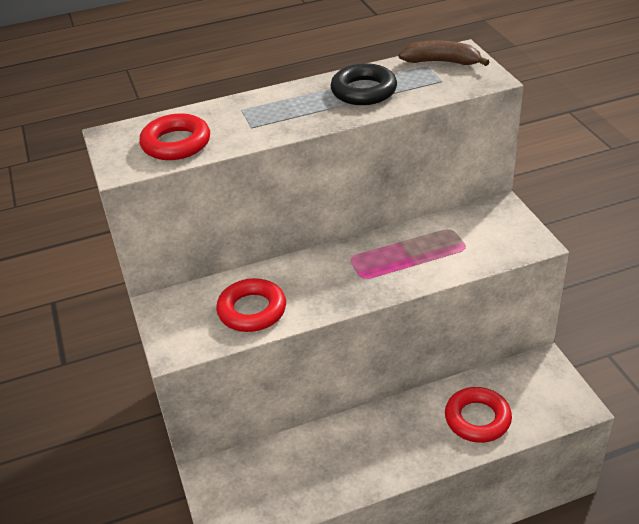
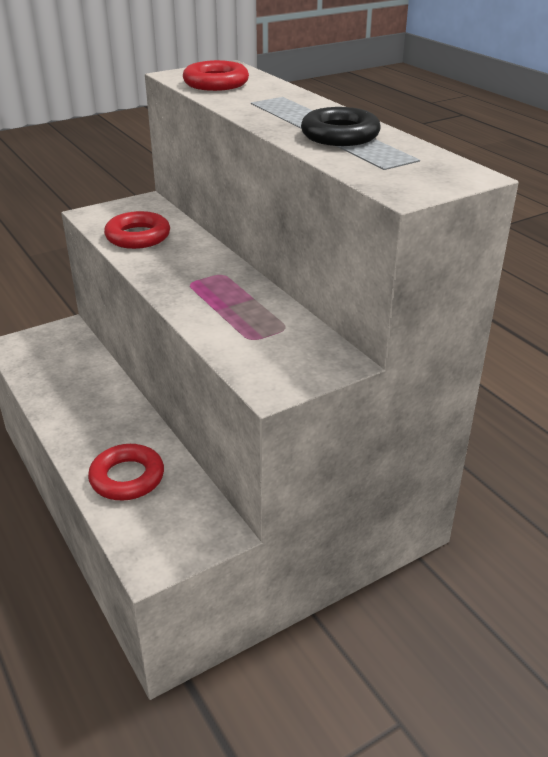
camera: 75 degrees right, 5 degrees down
(441, 62) = (434, 166): brown banana -> none

